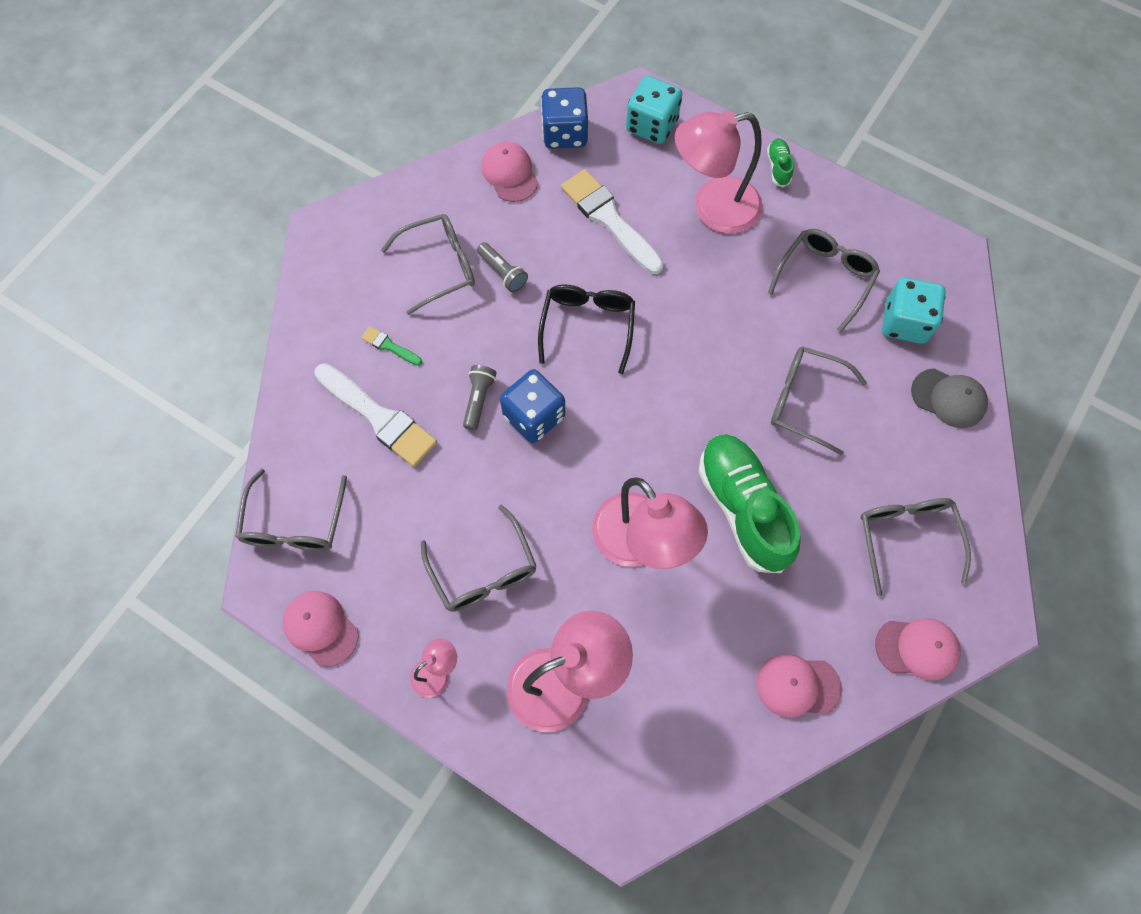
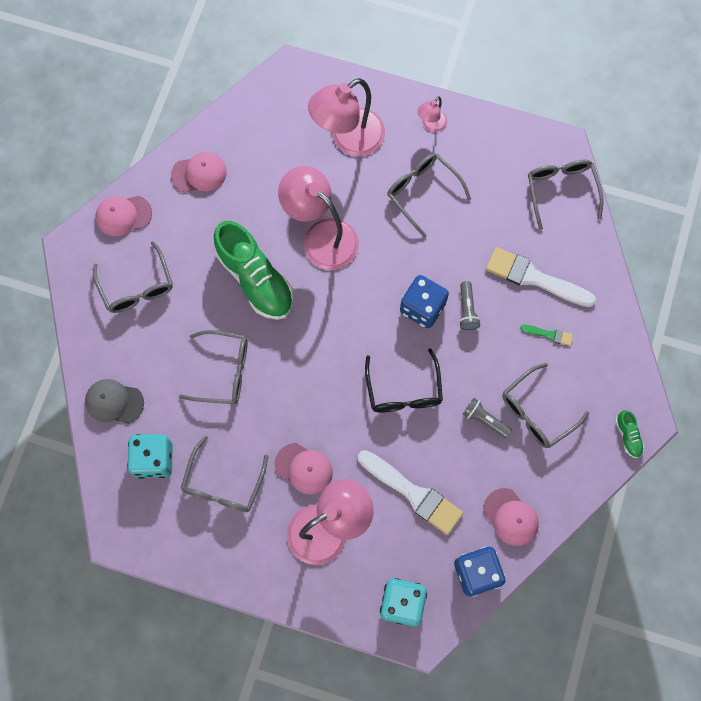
camera: 165 degrees right, 5 degrees up
(320, 628) = (515, 132): pink cap -> pink cap (304, 468)
(778, 167) = (280, 587): green shoe -> green shoe (628, 436)

